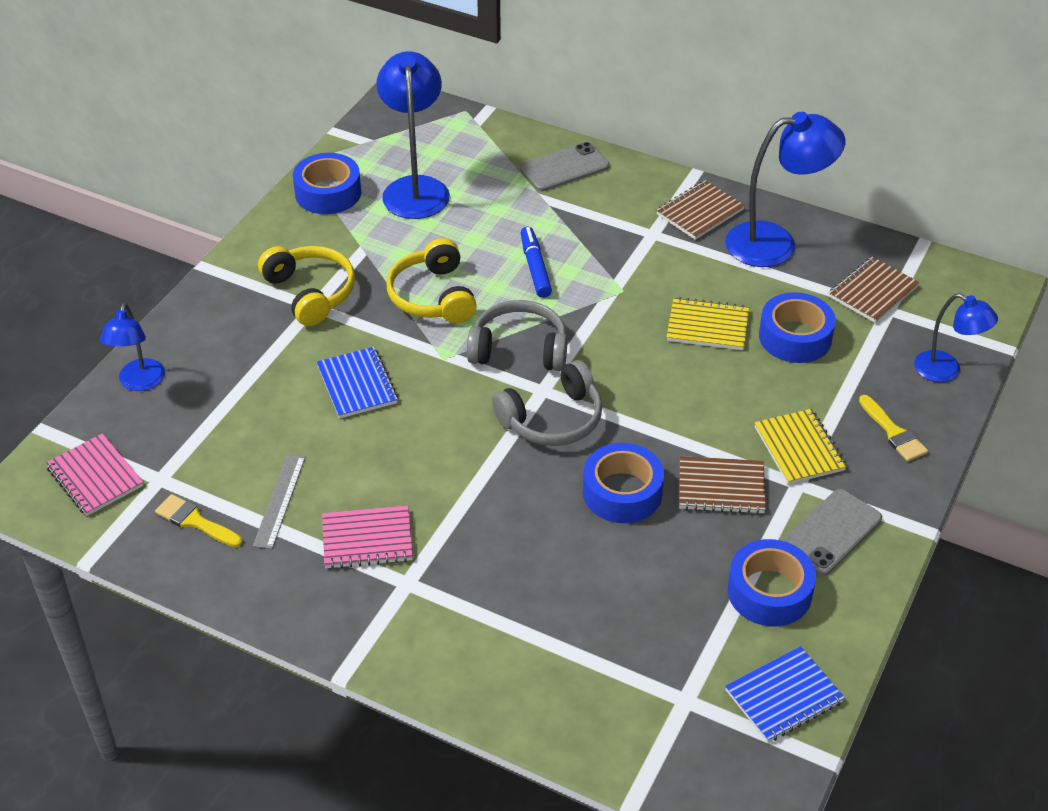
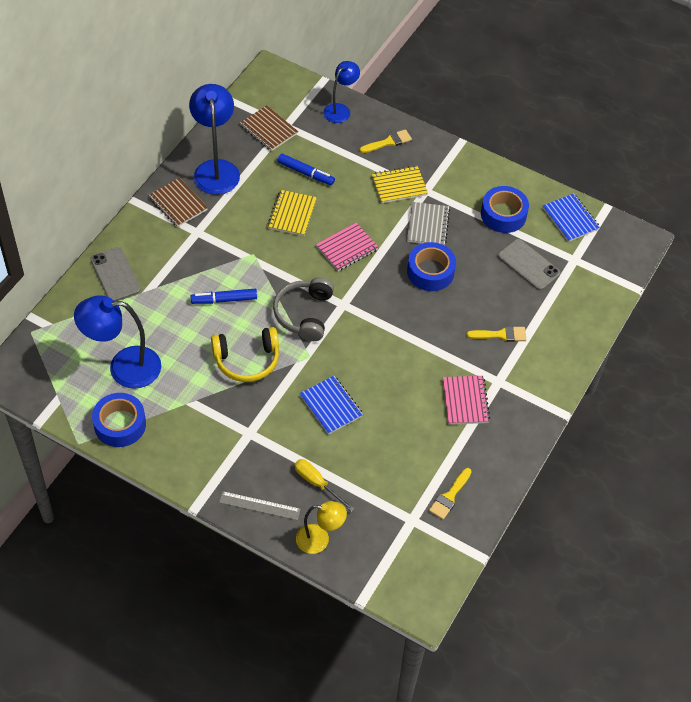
camera: 90 degrees left, 10 degrees up
(95, 477) = (409, 560): pink notebook -> pink notebook (347, 248)
(139, 383) = (319, 540): blue lamp -> yellow lamp
(229, 376) = (317, 483): none -> yellow screwdriver
(279, 500) = (433, 449): grey ruler -> grey ruler (259, 506)
(310, 293) = (235, 435): yellow headphones -> none
(357, 385) = (331, 406): blue notebook -> blue notebook turned 75 degrees clockwise
(502, 586) = (500, 335): none -> yellow brush
(552, 419) = (369, 301): grey headphones -> none
(721, 487) = (428, 225): brown notebook -> grey notebook
(795, 337) = (306, 173): blue tape -> blue marker
(831, 532) = (462, 182): grey phone -> grey phone (528, 265)

